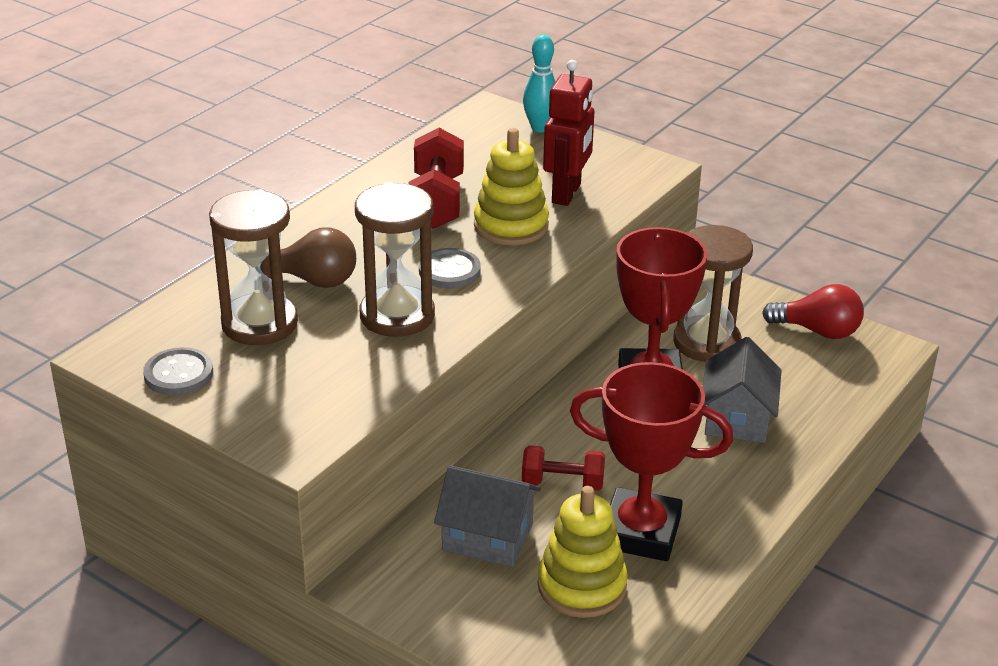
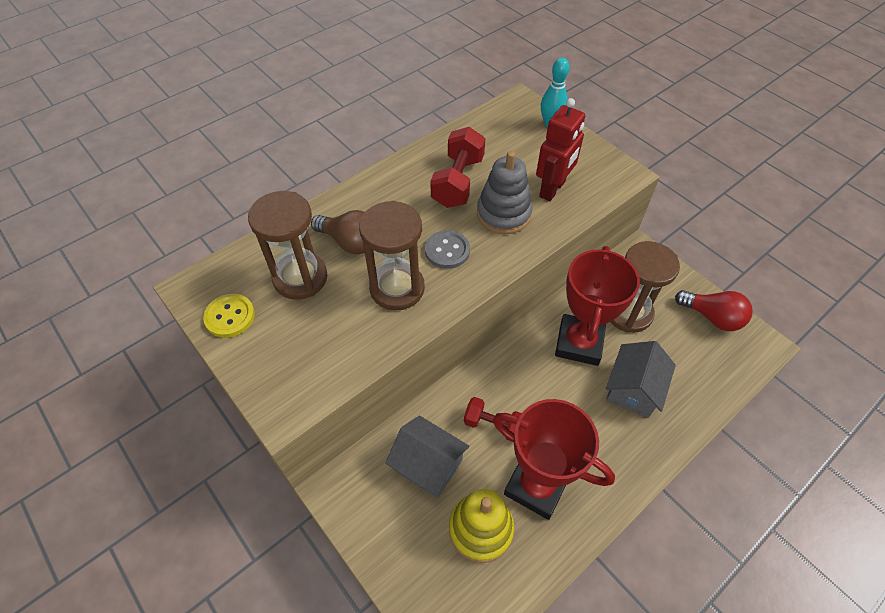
camera: 15 degrees right, 20 degrees up
(178, 374) = (230, 316): grey button -> yellow button
(511, 226) = (503, 214): yellow stacking toy -> grey stacking toy

